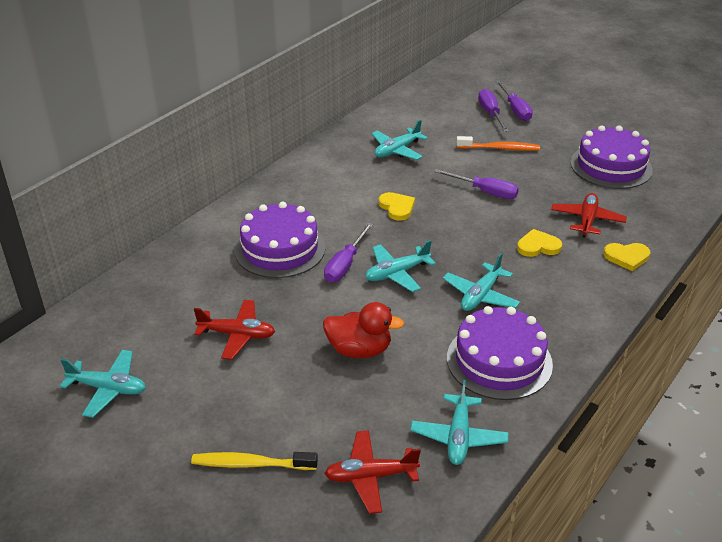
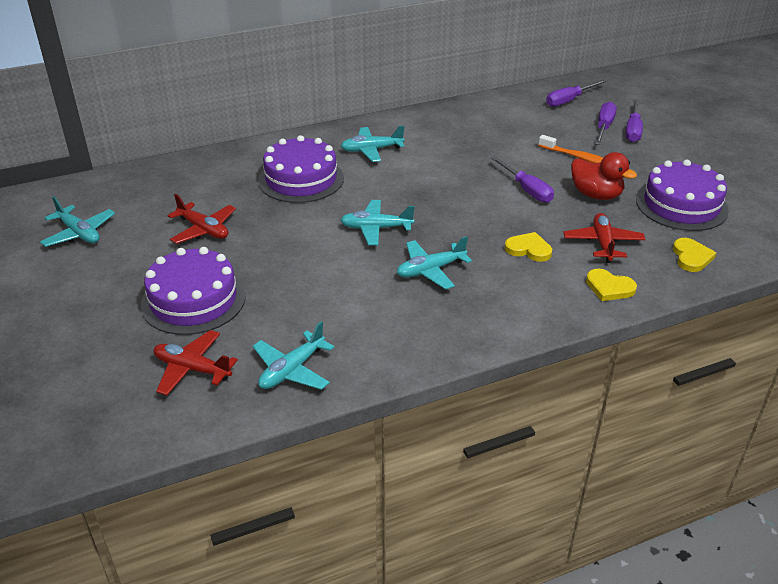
camera: 30 degrees right, 0 degrees up
(251, 464) = (118, 323): yellow toothbrush -> none
(345, 264) = (340, 207): purple screwdriver -> purple screwdriver (569, 100)
(359, 350) = (283, 274): red duck -> red duck (596, 195)
(397, 150) = (481, 133): turquoise plane -> turquoise plane (371, 150)
(397, 207) = (431, 178): yellow heart -> yellow heart (691, 257)
(499, 361) = (390, 327): purple cake -> purple cake (193, 300)
(587, 220) = (603, 243): red plane -> red plane turned 45 degrees counterclockwise

